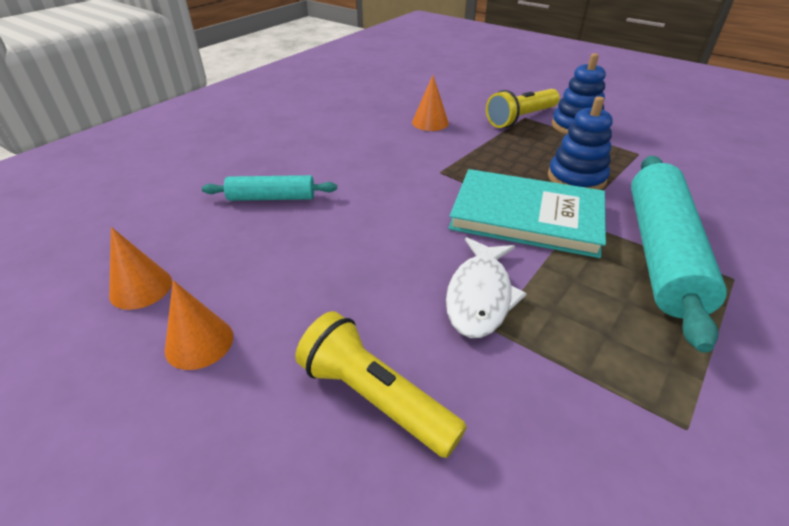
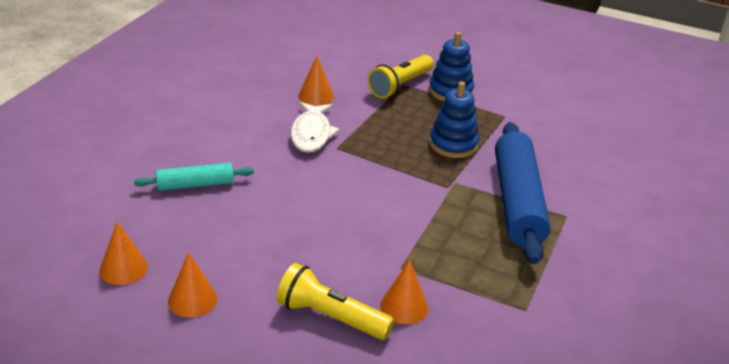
camera: 15 degrees left, 5 degrees down
(480, 296) = (388, 247): white fish -> white fish (311, 134)
(488, 394) = (404, 306): none -> orange cone
(526, 216) = (415, 182): turquoise book -> none
(661, 252) = (517, 201): turquoise rolling pin -> blue rolling pin

